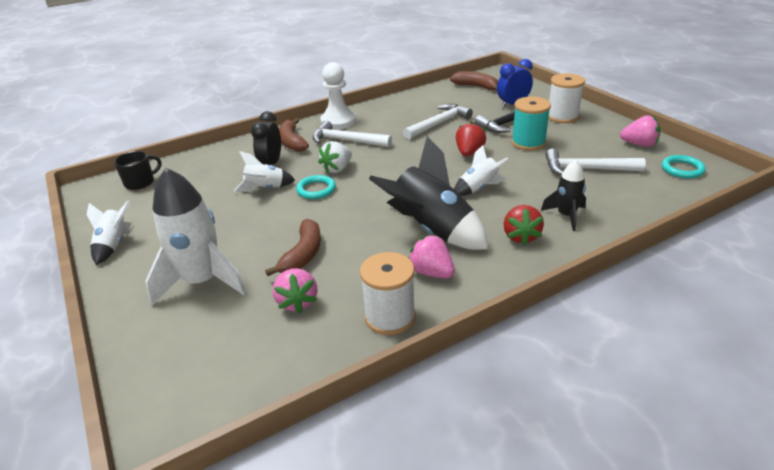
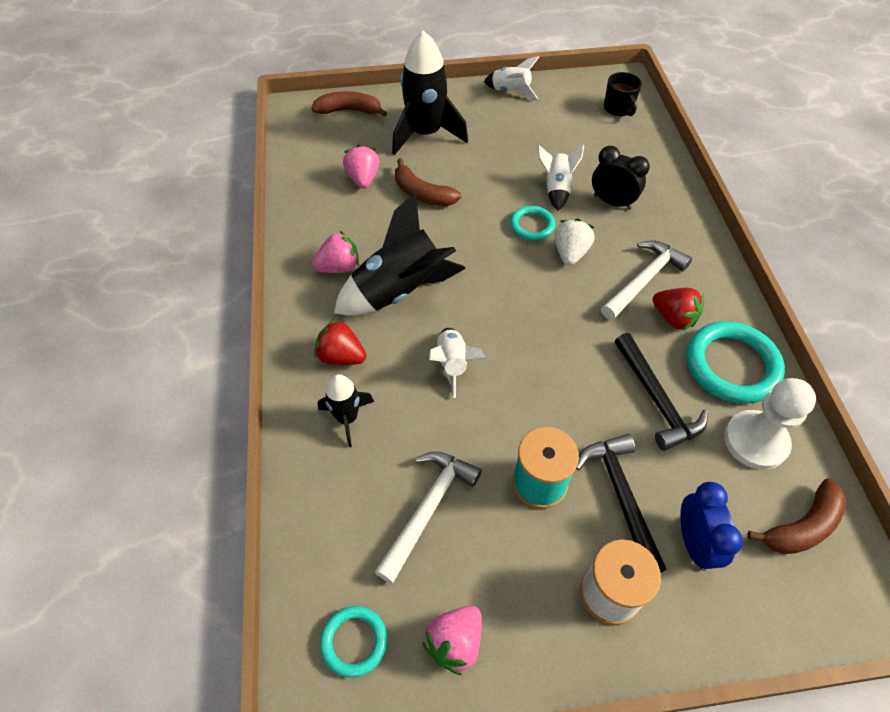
camera: 110 degrees right, 20 degrees up
(202, 281) = (426, 134): white rocket -> black rocket
(292, 142) = (663, 229): brown banana -> brown banana (349, 111)
(297, 302) = (363, 179): pink strawberry -> pink strawberry turned 75 degrees clockwise
(337, 169) = (570, 253): white strawberry -> white strawberry turned 45 degrees clockwise
(338, 121) = (712, 287): white pawn -> white pawn (755, 441)
(390, 317) = (307, 224): white spool -> none
(396, 109) = (731, 365): none -> turquoise ring
(439, 123) = (656, 399): white hammer -> black hammer
(469, 153) = (545, 395): red strawberry -> red strawberry (673, 318)

